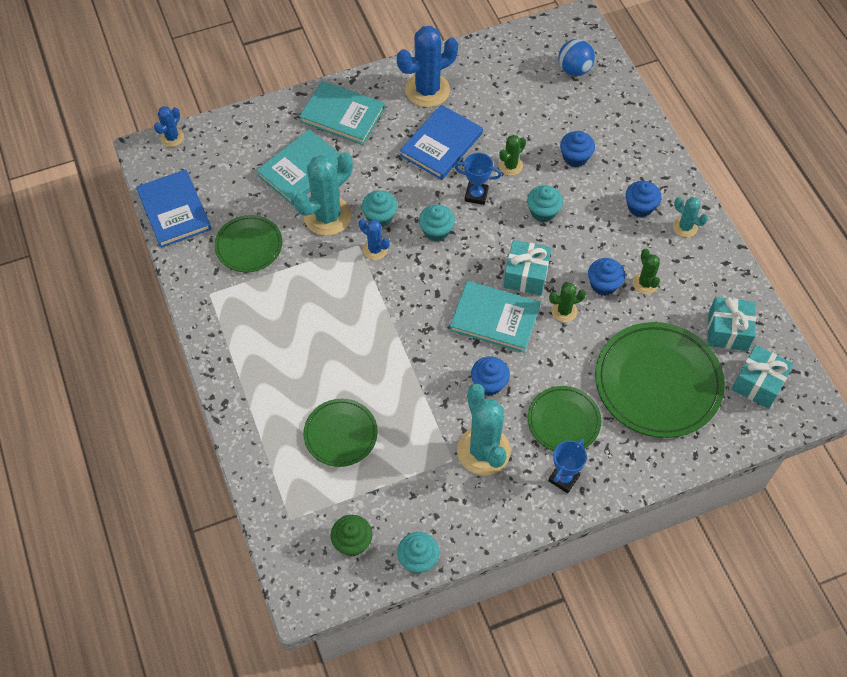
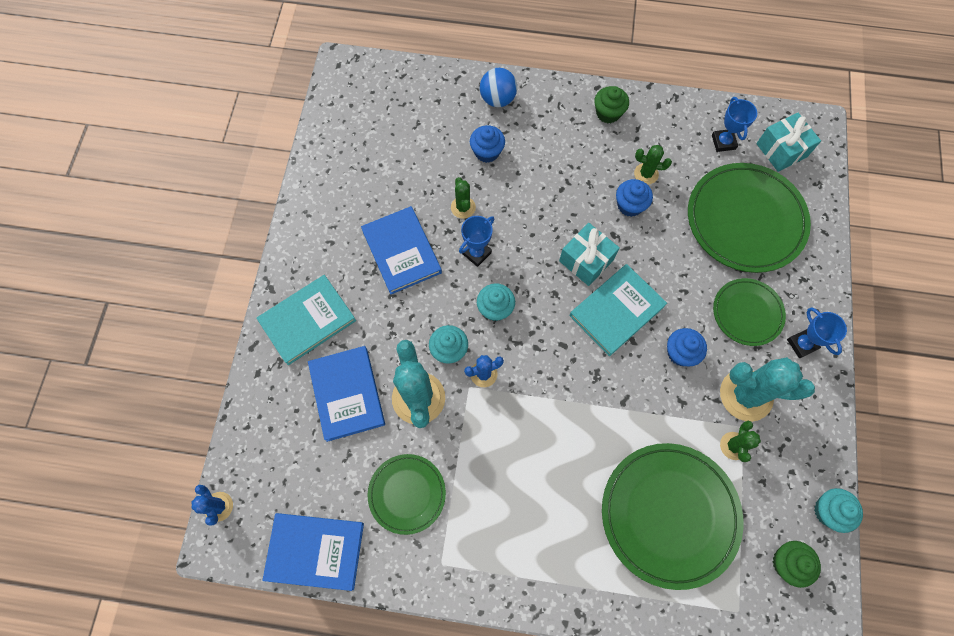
camera: 60 degrees left, 10 degrees up
(301, 169) = (347, 394): turquoise book -> blue book
(340, 434) = (669, 514): green plate -> green plate, size x1.77
(427, 90) = (331, 229): blue cactus -> none
(543, 212) = (528, 209): turquoise cupcake -> none
(564, 311) = (639, 251): green cactus -> green cactus (733, 446)
(574, 69) = (393, 99): blue ball -> blue ball (497, 99)
(640, 207) = (568, 133): blue cupcake -> none
(685, 227) = (608, 113): turquoise cactus -> green cupcake
(727, 331) = (723, 142): turquoise gift -> blue trophy

